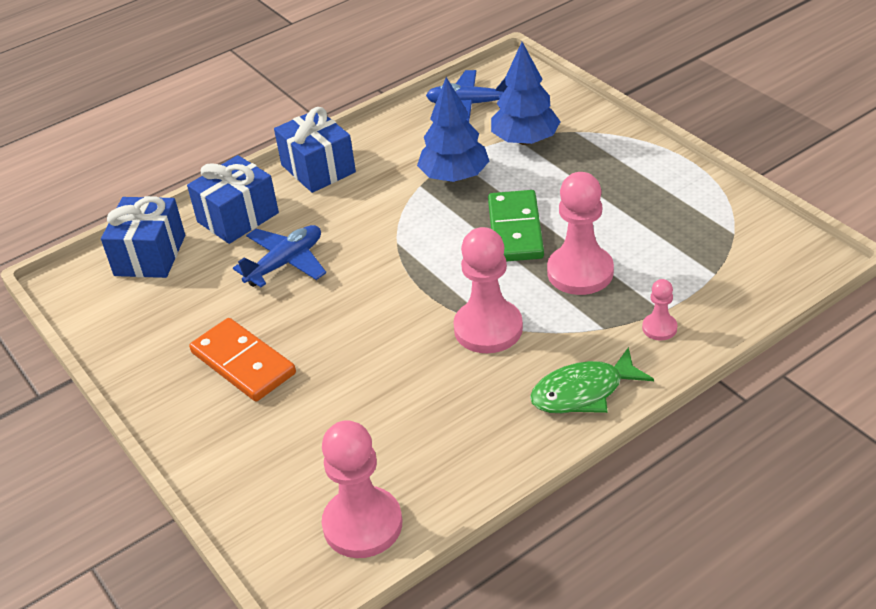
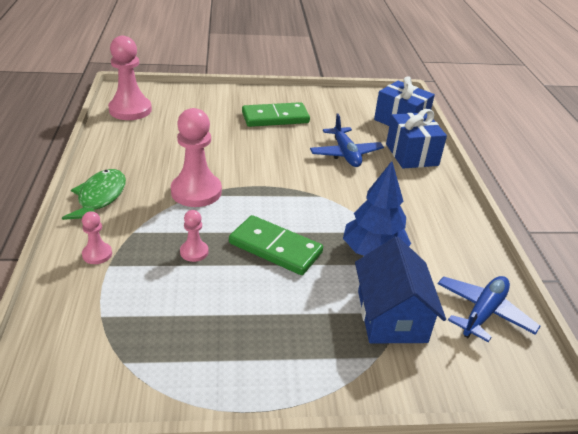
camera: 115 degrees right, 5 degrees down
(243, 363) = (275, 118): orange domino -> green domino
(318, 168) = (443, 200): blue gift -> none
(525, 140) = (391, 316): blue tree -> blue house
(580, 272) = (194, 252): pink pawn -> pink pawn, size x0.49

